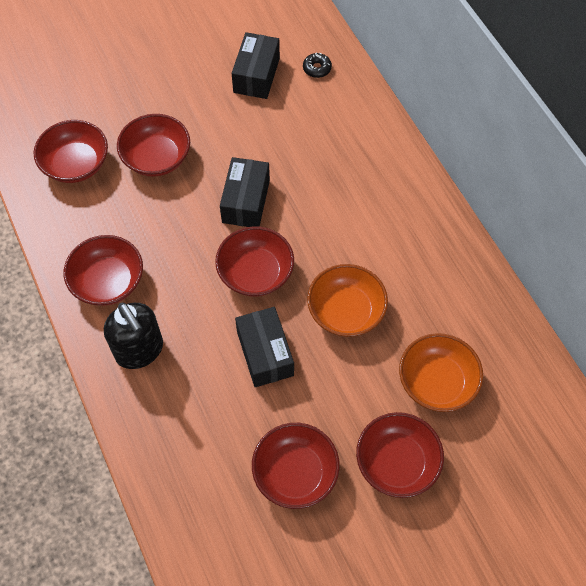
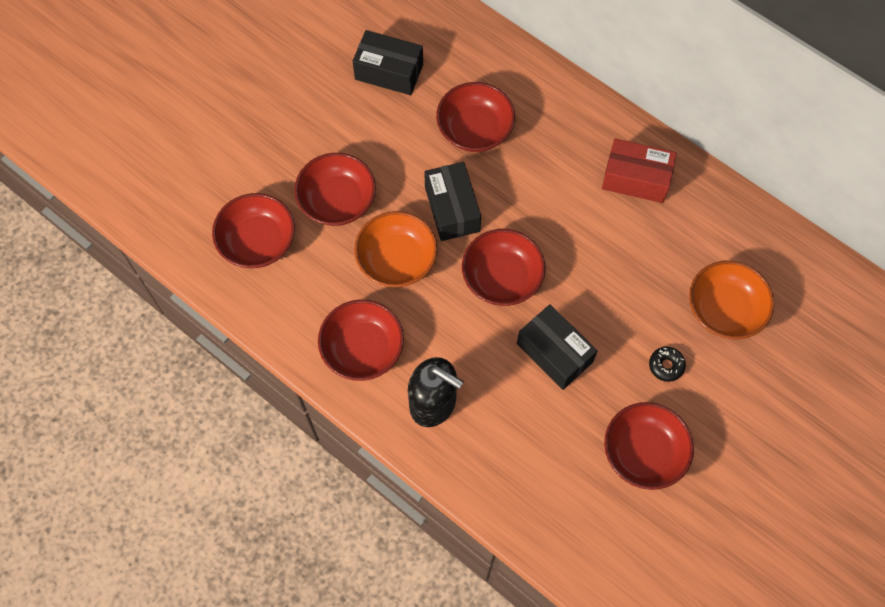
camera: 25 degrees left, 5 degrees up
(256, 75) = (389, 72): black box -> black box turned 60 degrees counterclockwise
(317, 68) = (445, 41): black donut -> black donut (666, 365)
(346, 311) = (607, 278): orange bowl -> orange bowl (397, 260)
(396, 462) = (728, 401): red bowl -> red bowl (475, 130)
(417, 239) = (636, 179): none -> red box

